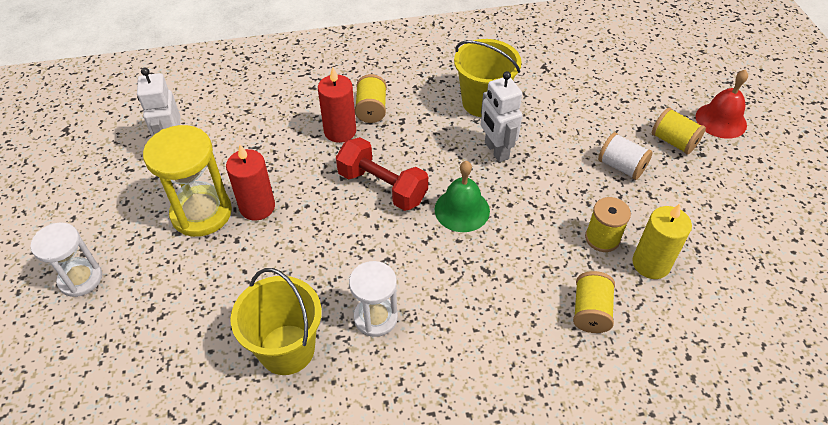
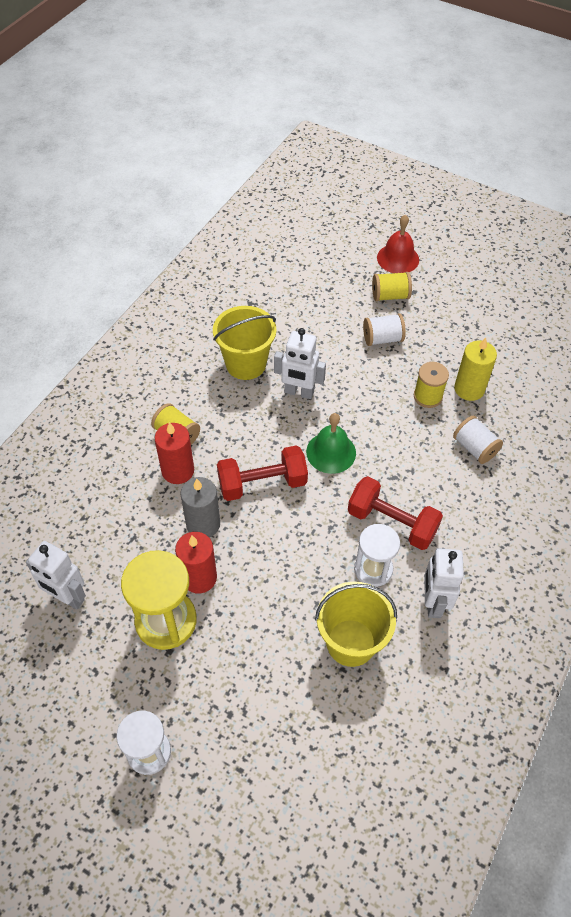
camera: 50 degrees left, 5 degrees up
(307, 177) = (203, 524): none -> grey candle
(386, 388) = (433, 602): none -> white robot
(438, 300) = (392, 522): none -> red dumbbell
(590, 311) = (474, 448): yellow spool -> white spool

